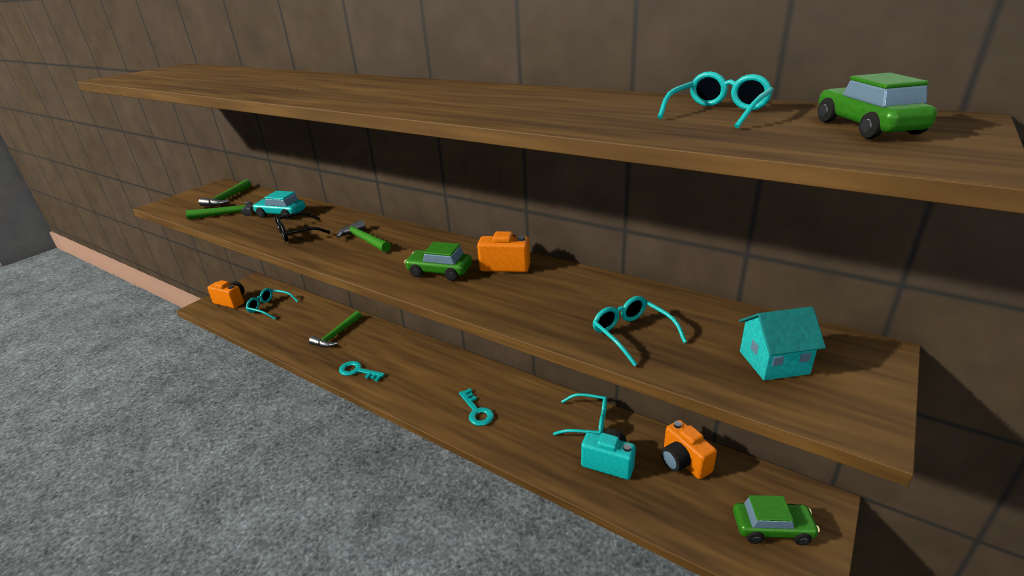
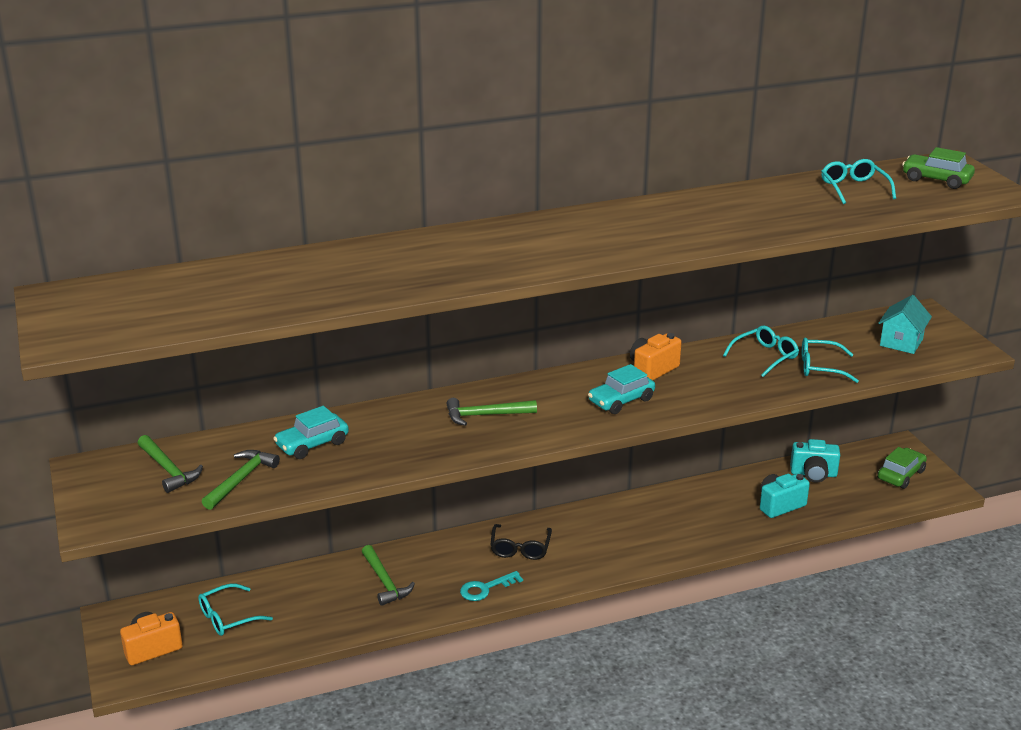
camera: 55 degrees left, 0 degrees up
(297, 233) = (398, 447): black glasses -> black glasses (520, 548)
(439, 272) = (621, 401): green car -> turquoise car
(477, 411) = (644, 540): turquoise key -> none
(587, 422) = (725, 492): turquoise glasses -> turquoise glasses (765, 357)
(683, 462) = (813, 474): orange camera -> turquoise camera

